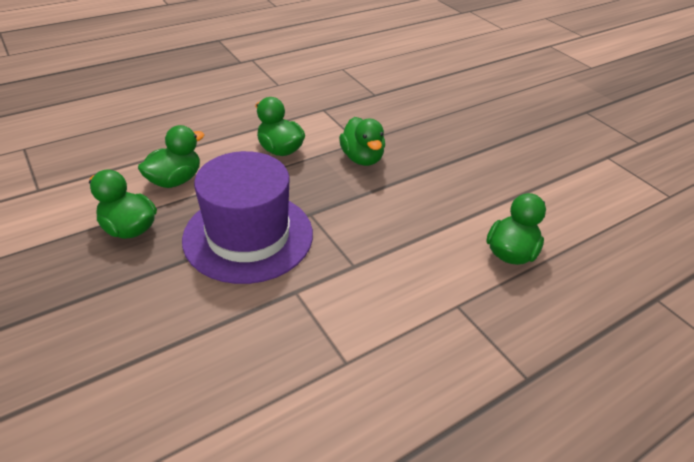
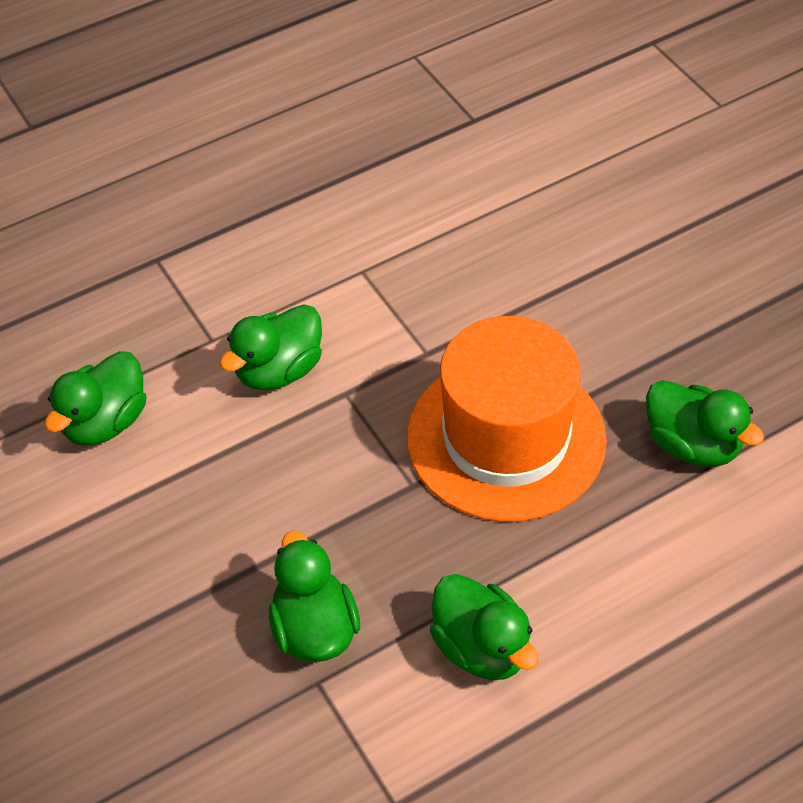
camera: 175 degrees left, 10 degrees up
(175, 180) = (660, 552): green duck -> green duck (278, 370)
(248, 236) = (506, 438): purple hat -> orange hat

